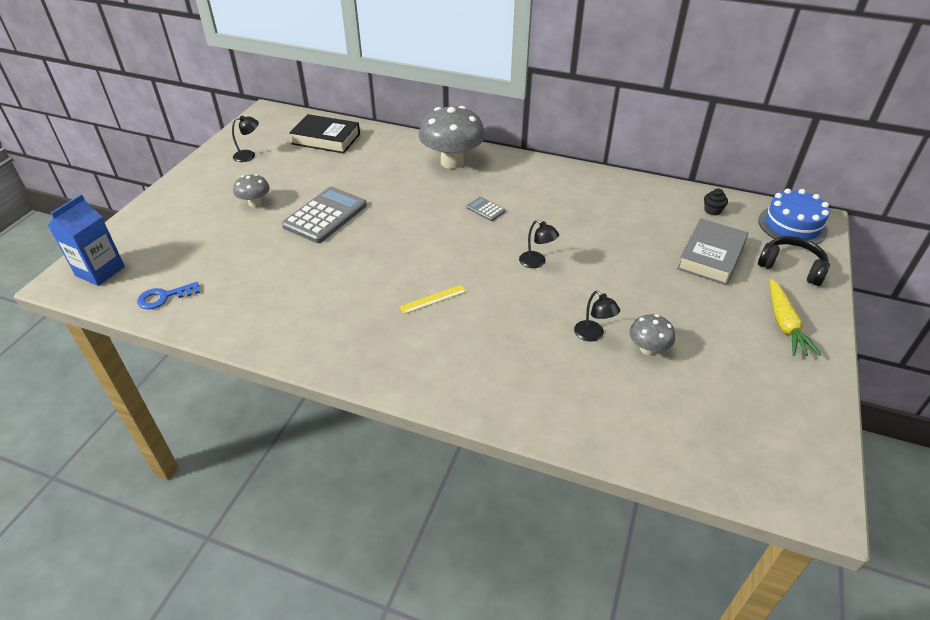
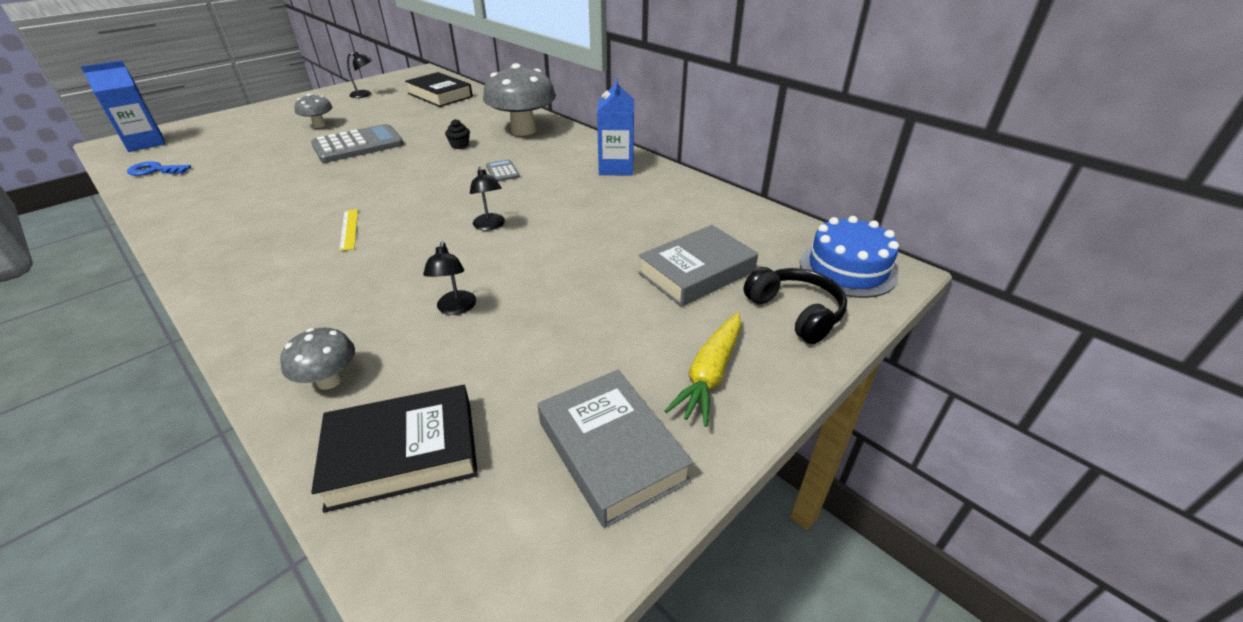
camera: 25 degrees right, 5 degrees down
(433, 299) = (349, 229): yellow ruler -> yellow ruler turned 75 degrees clockwise
(568, 182) = (616, 168): none -> blue carton
(648, 349) = (497, 343): grey mushroom -> grey mushroom (329, 380)
(676, 435) = (403, 453): none -> black book
(712, 210) = (754, 228): black cupcake -> black cupcake (460, 145)
(780, 388) = (611, 451): none -> grey book

